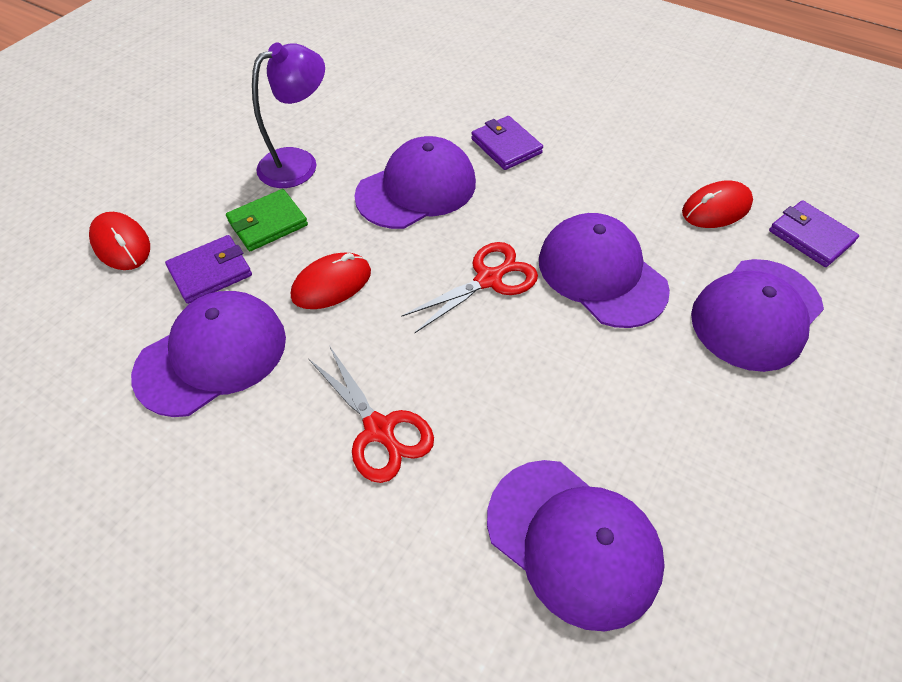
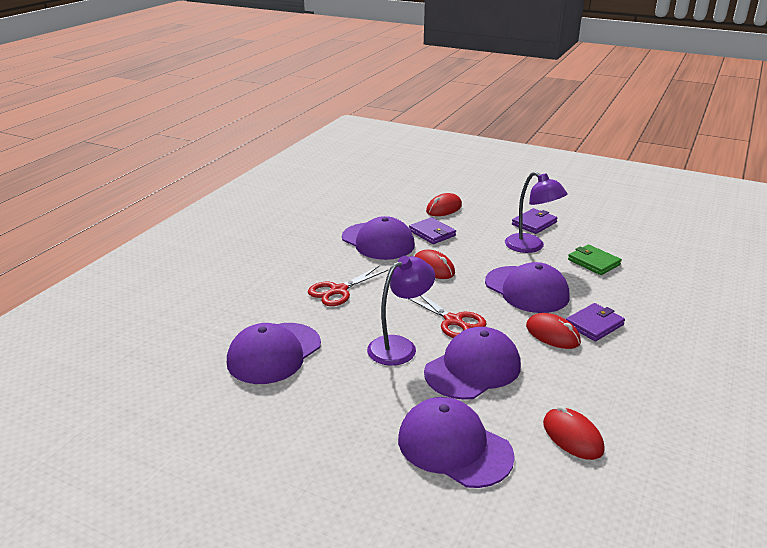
camera: 85 degrees right, 25 degrees down
(268, 223) = (474, 244): green wallet -> green wallet (594, 262)
(525, 185) = (552, 334): none -> red mouse
(551, 351) = (399, 346): none -> purple lamp
(810, 236) = (561, 497): purple wallet -> purple wallet (534, 223)

